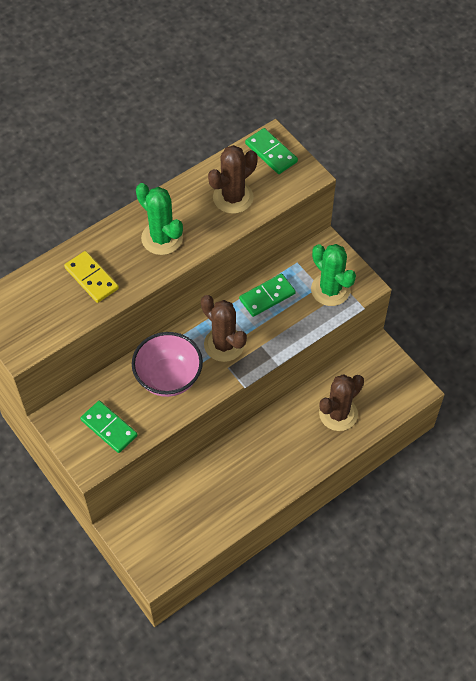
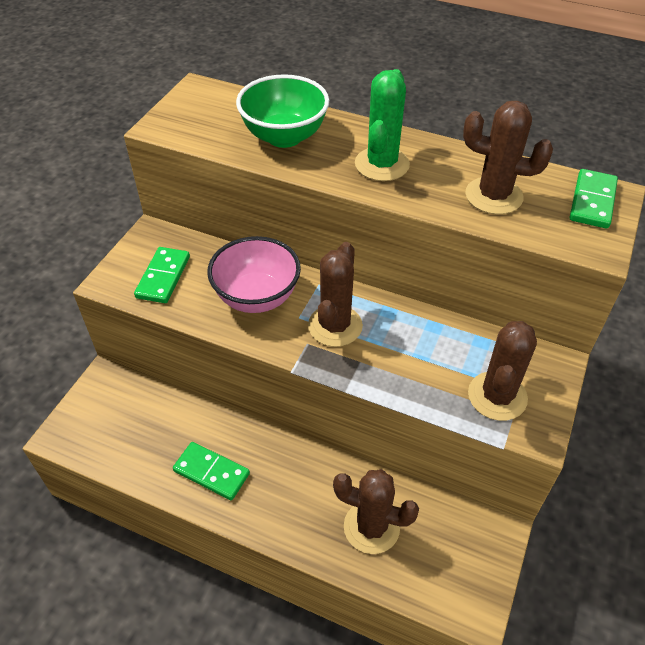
camera: 60 degrees right, 10 degrees down
(91, 278) = (284, 137): yellow domino -> green bowl
(267, 296) = (432, 337): green domino -> green domino (211, 472)
(330, 290) = (497, 396): green cactus -> brown cactus

